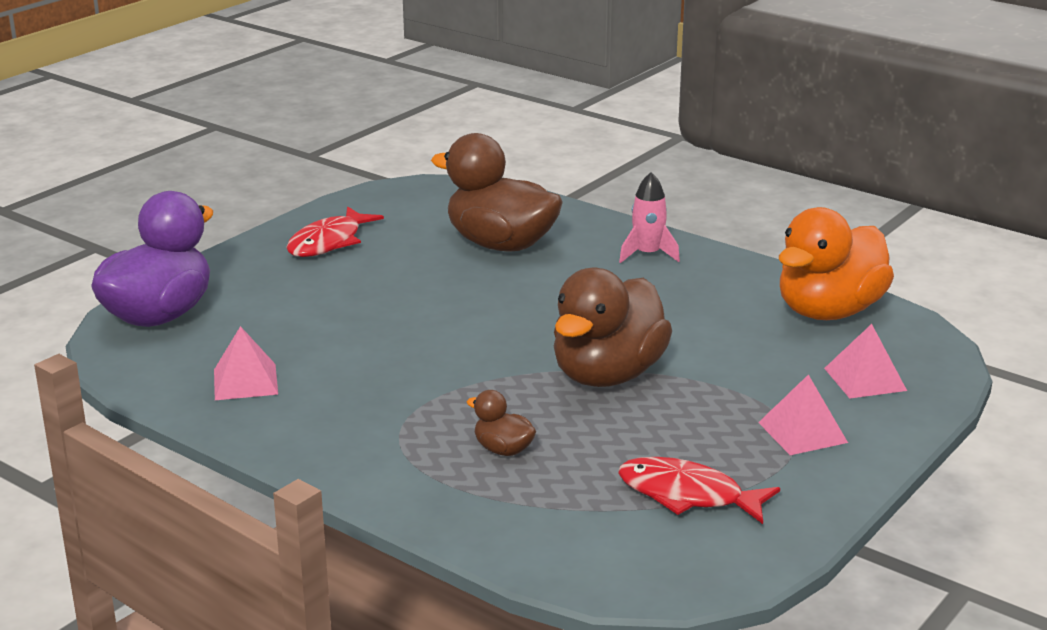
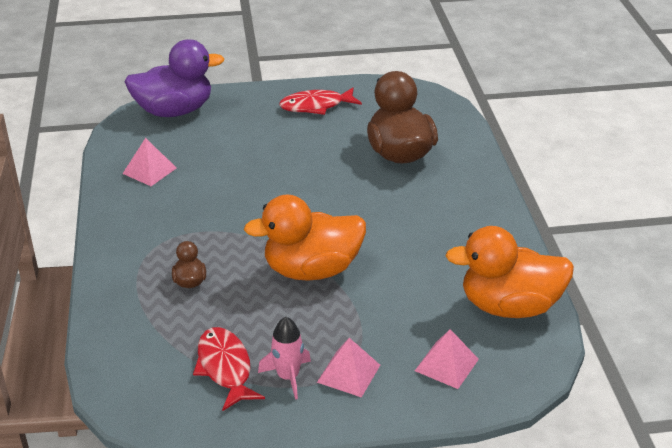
camera: 45 degrees right, 10 degrees up
(607, 375) = (312, 270): brown duck -> orange duck
(648, 254) = (470, 204): pink rocket -> pink rocket (288, 377)

